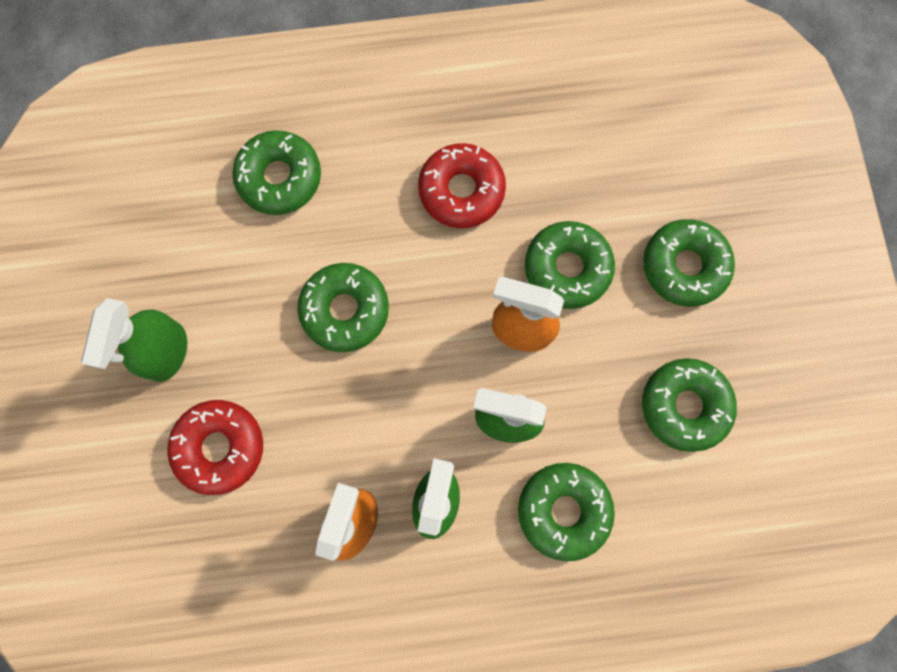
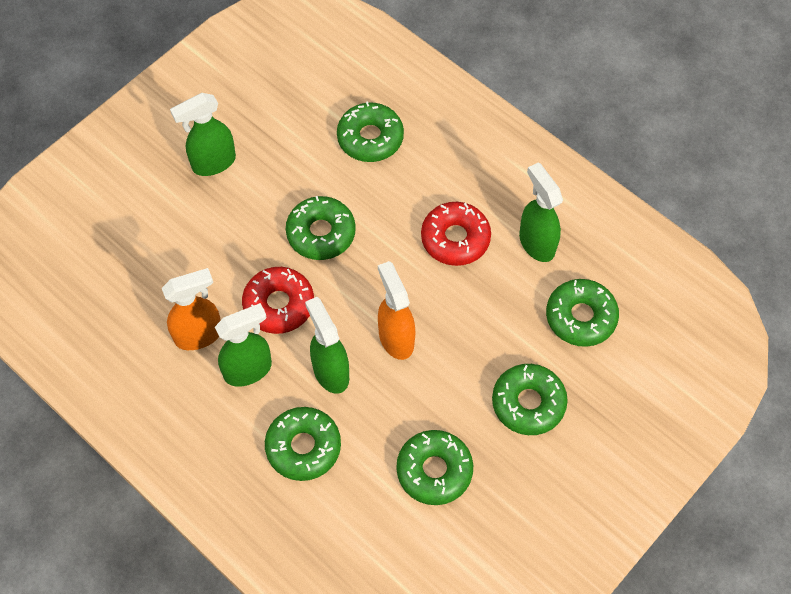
camera: 50 degrees right, 15 degrees down
(220, 447) = (181, 231): red donut -> red donut (279, 305)
(529, 123) = (536, 243): none -> green spray bottle
(567, 268) = (461, 335): green donut -> green donut (580, 317)

